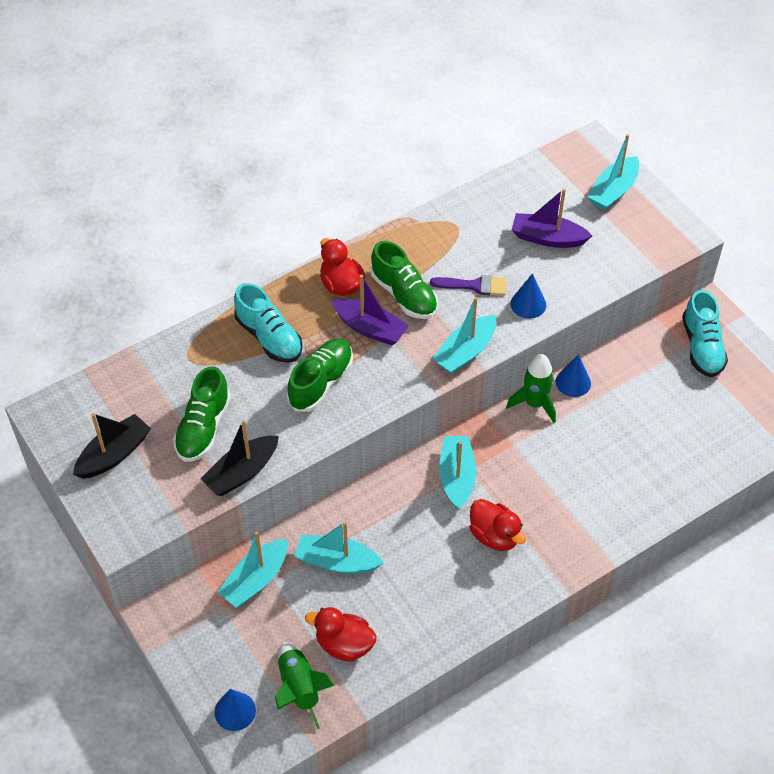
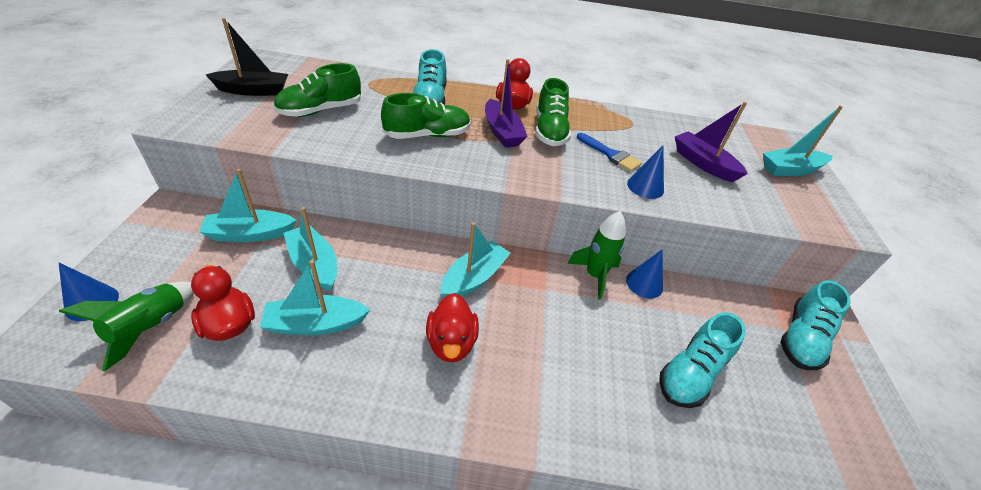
camera: 35 degrees right, 10 degrees down
(242, 472) = (301, 142): black boat -> none
(465, 352) = (557, 182): turquoise boat -> turquoise boat (316, 324)
(474, 286) = (610, 154): purple brush -> blue brush
(653, 433) = (691, 373): none -> turquoise shoe

